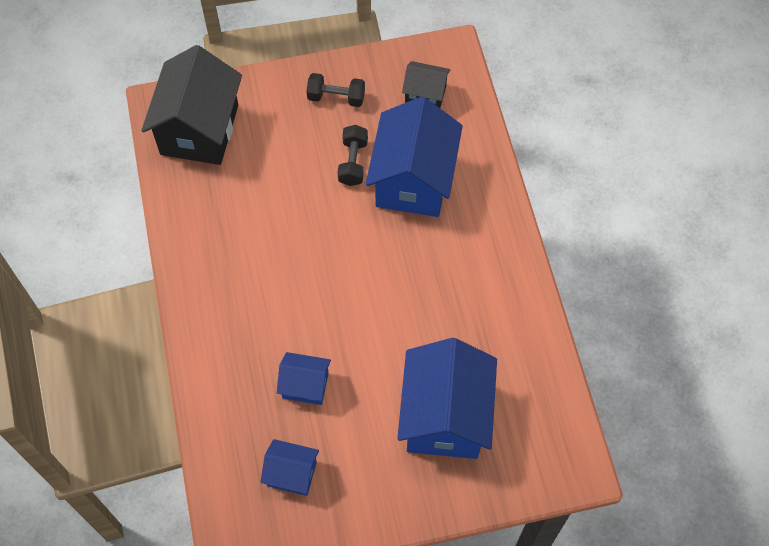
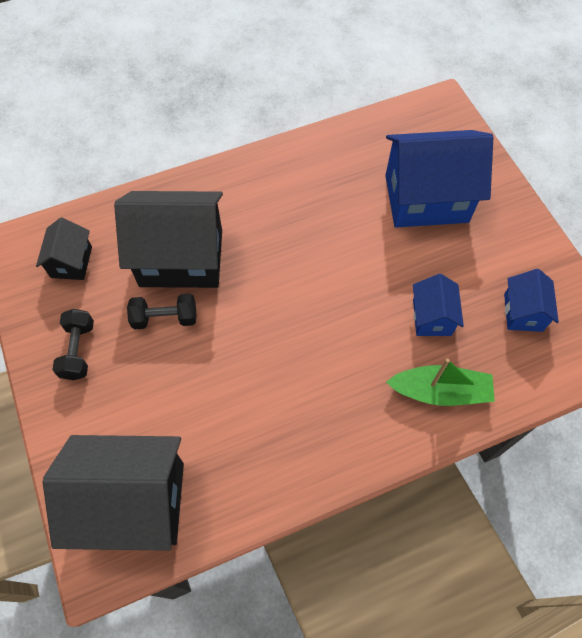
camera: 100 degrees left, 0 degrees up
(230, 373) = (440, 391): none -> green boat
(413, 180) = (181, 258): blue house -> black house

